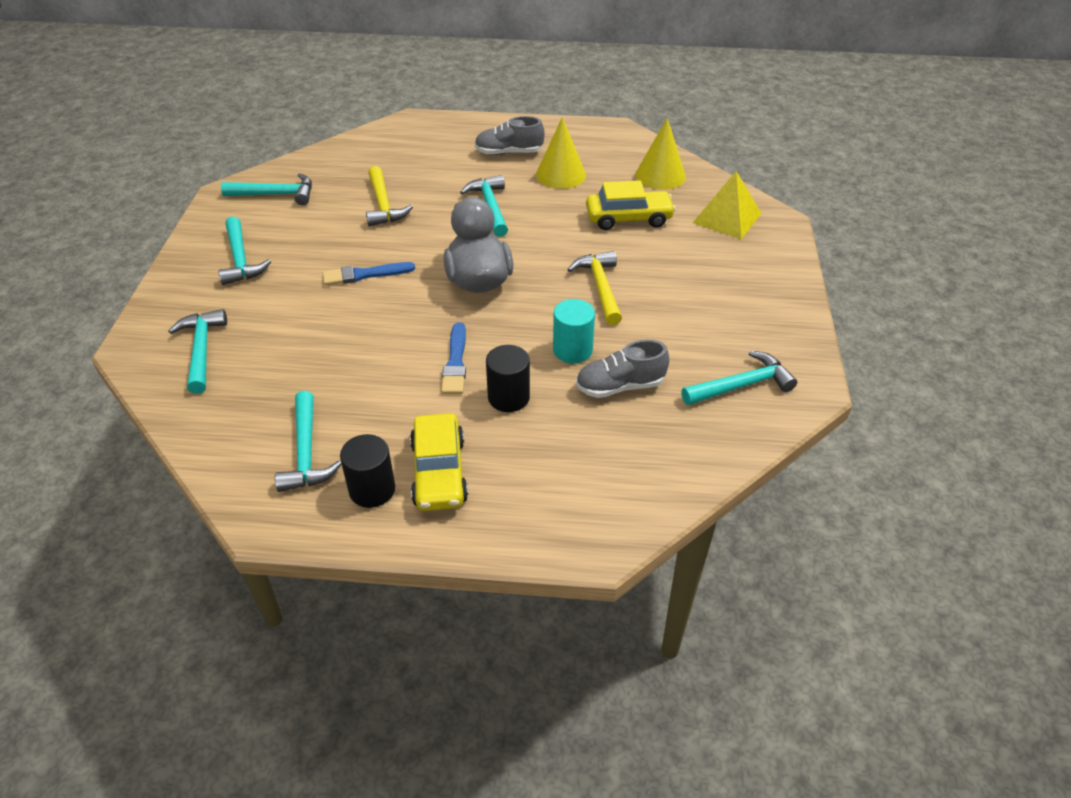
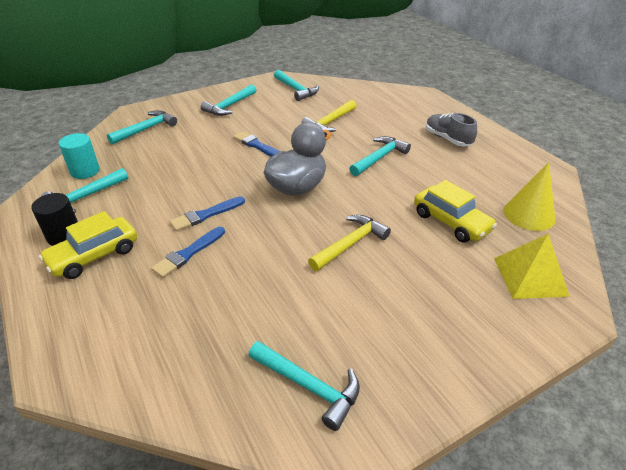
camera: 55 degrees right, 5 degrees down
(508, 397) = (188, 253): black cylinder -> blue brush
(560, 174) = (456, 169): yellow cone -> none
(572, 350) = (264, 261): turquoise cylinder -> turquoise cylinder (85, 171)
(620, 386) = (244, 305): grey shoe -> none

